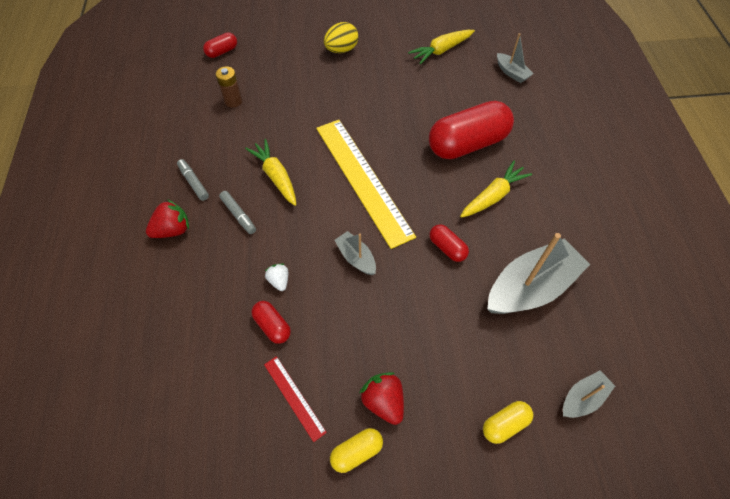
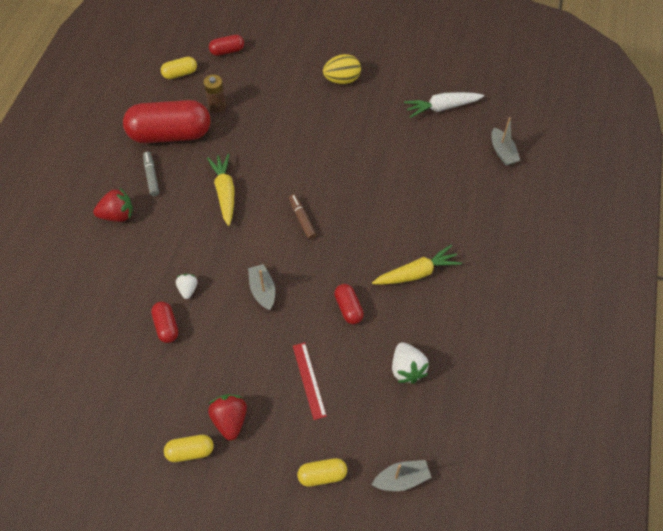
camera: 20 degrees right, 0 degrees up
(183, 82) = (180, 73): none -> yellow capsule
(238, 215) = (178, 219): grey marker -> none
(294, 397) = (160, 391): red ruler -> red ruler (309, 380)
(363, 179) = (302, 219): yellow ruler -> brown marker
(441, 50) = (441, 107): yellow carrot -> white carrot
(467, 144) = (418, 214): red capsule -> red capsule (170, 134)
(530, 287) = (407, 369): grey boat -> white strawberry

